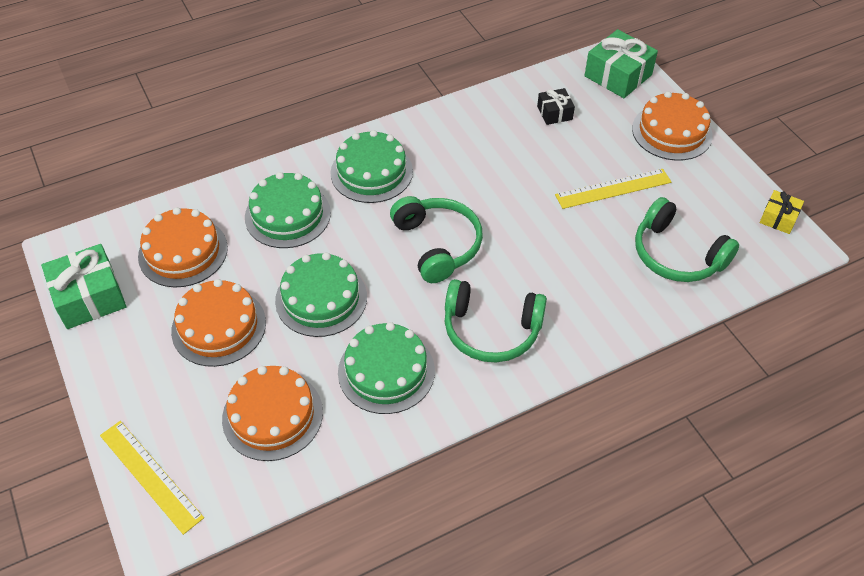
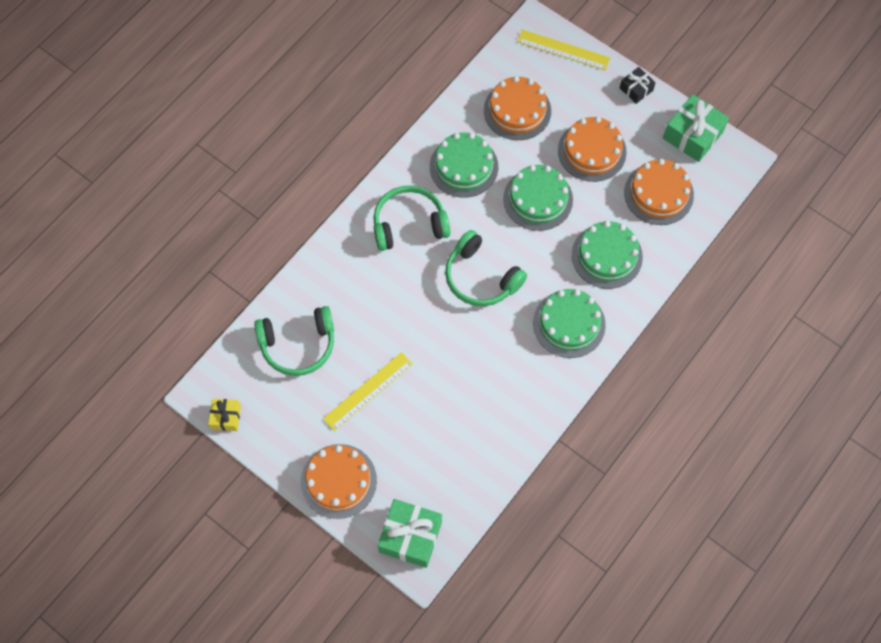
camera: 155 degrees right, 15 degrees up
(554, 113) = (450, 459): black gift -> black gift (636, 89)
(677, 254) = (298, 345): green headphones -> green headphones turned 150 degrees clockwise

